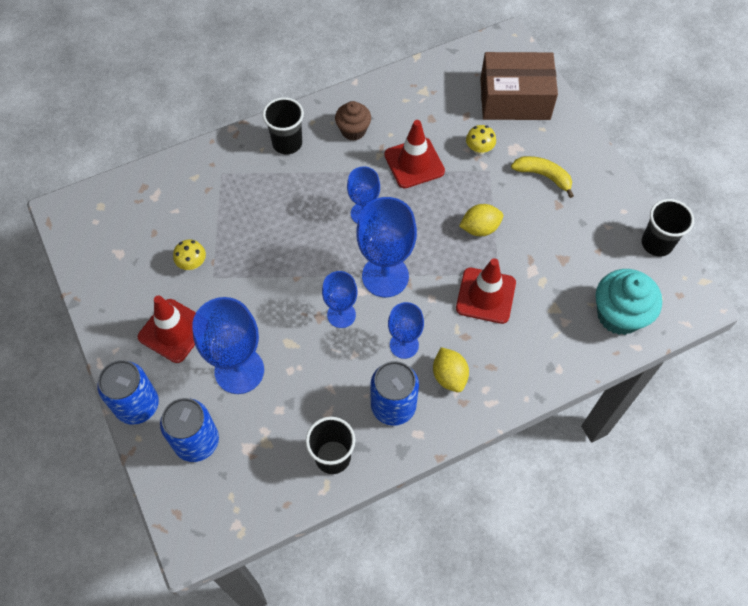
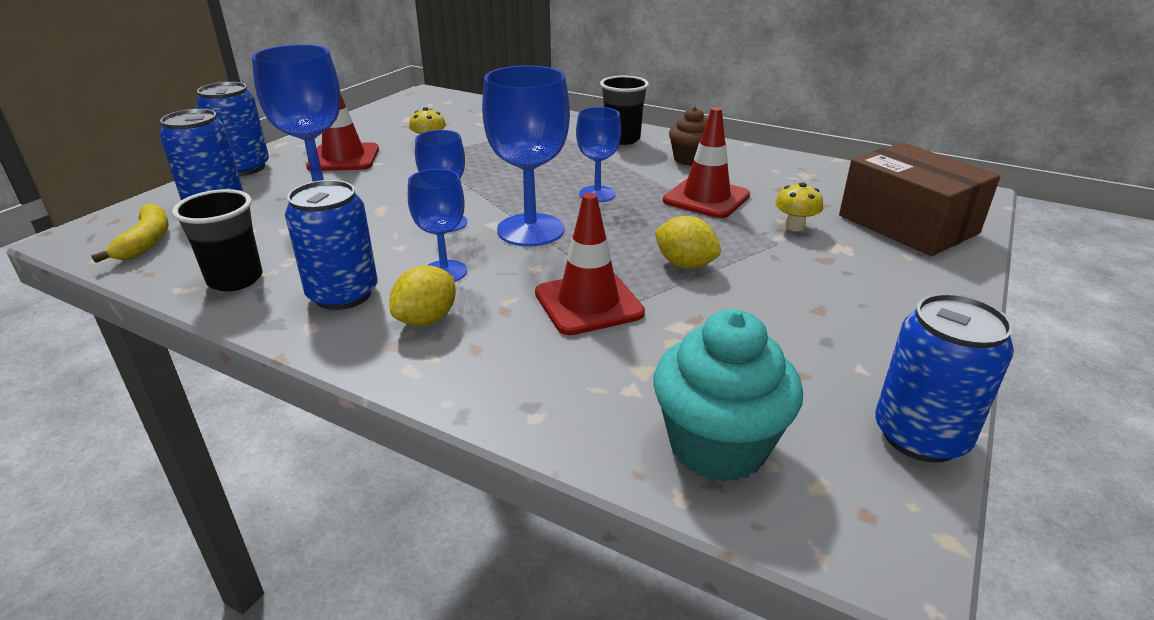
camera: 55 degrees right, 30 degrees down
(543, 176) = (841, 281): yellow banana -> yellow banana (146, 242)
(656, 243) = (920, 436): black cup -> blue can

